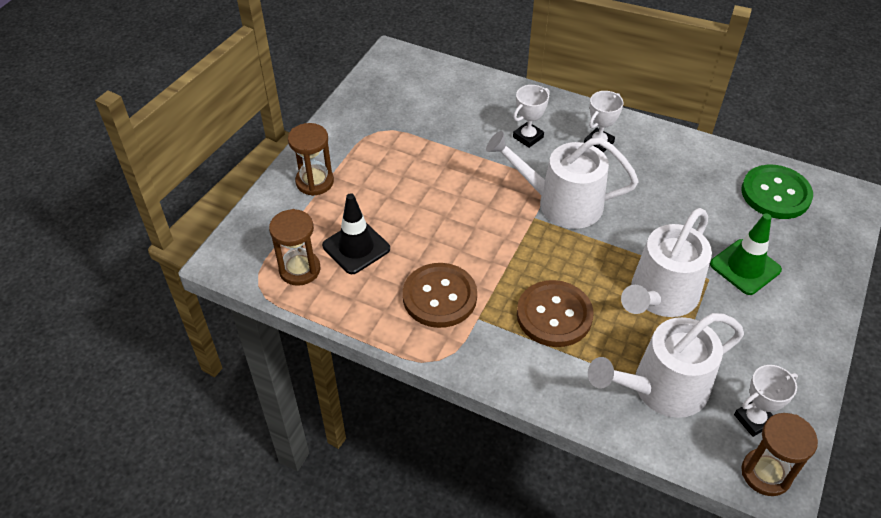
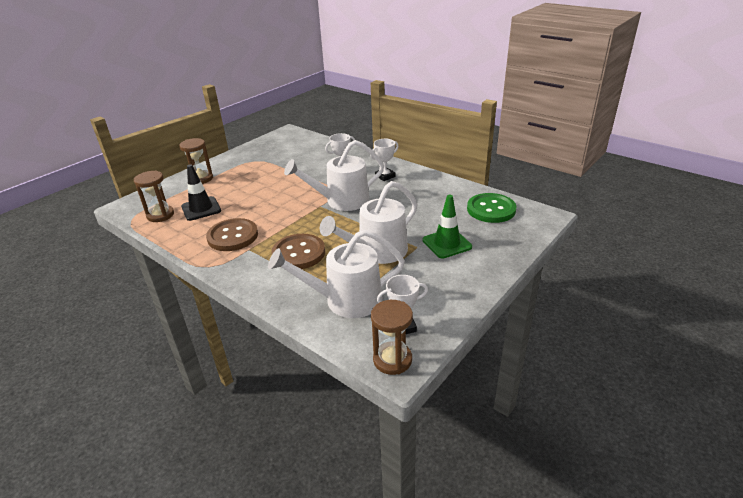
camera: 15 degrees right, 15 degrees down
(561, 203) = (342, 201): white watering can -> white watering can turned 45 degrees counterclockwise

